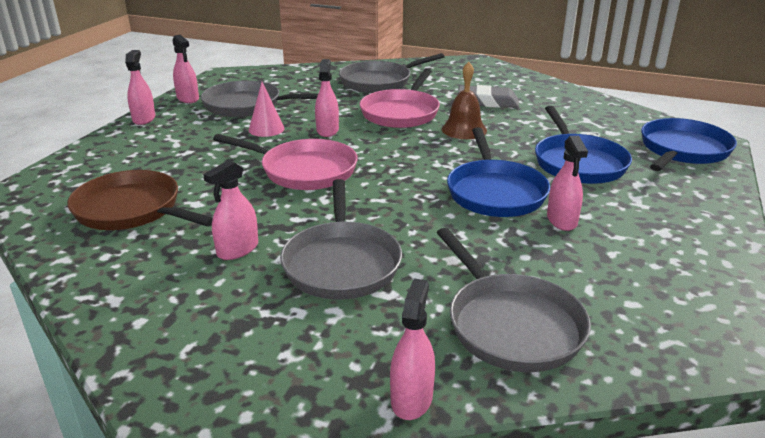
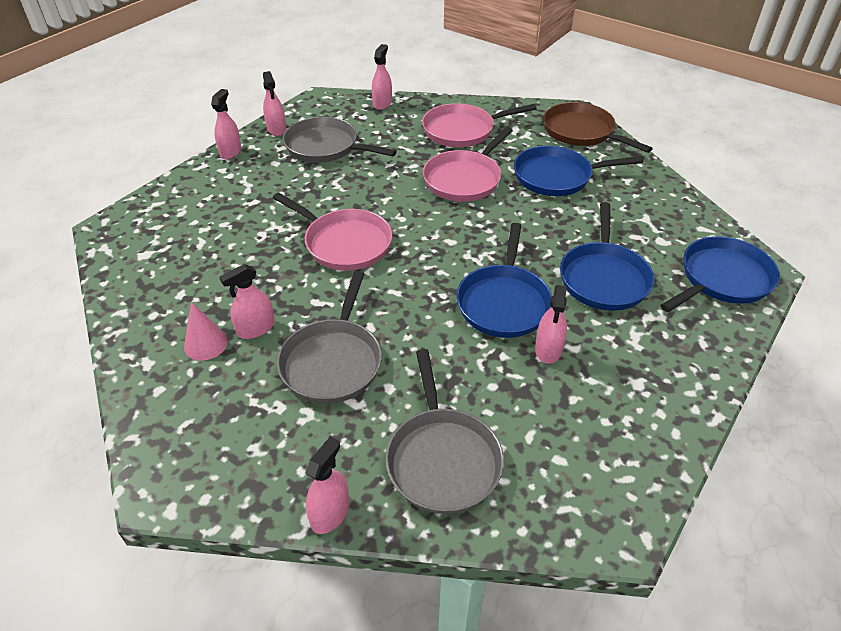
camera: 15 degrees right, 15 degrees up
(132, 210) = (188, 266): brown pan -> brown pan (581, 132)
(266, 129) = (331, 182): pink cone -> pink cone (206, 344)
(327, 130) = (385, 193): pink spray bottle -> pink spray bottle (382, 103)
(379, 82) = (462, 130): grey pan -> pink pan
(464, 129) = (514, 213): brown bell -> none
(488, 102) = (557, 177): grey eraser -> blue pan

